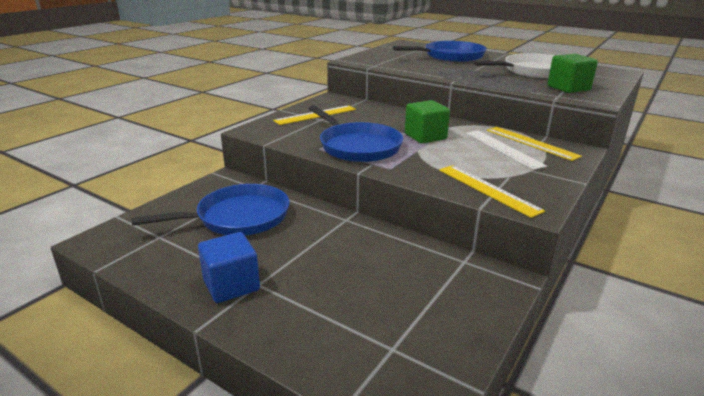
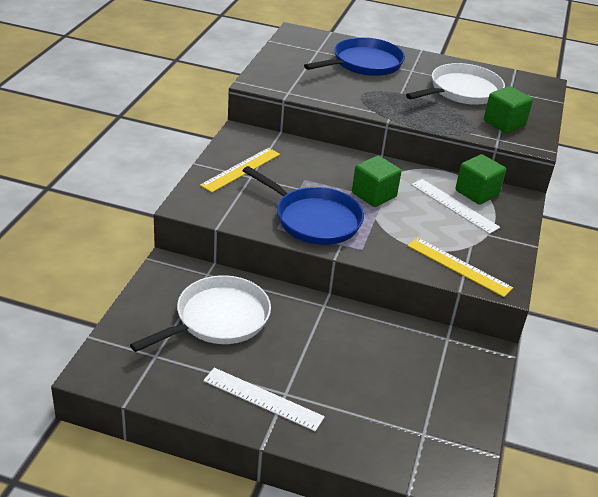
camera: 20 degrees left, 10 degrees up
(231, 285) = (263, 399): blue cube -> white ruler
(238, 217) = (218, 318): blue pan -> white pan
(531, 143) = (477, 193): yellow ruler -> green cube

